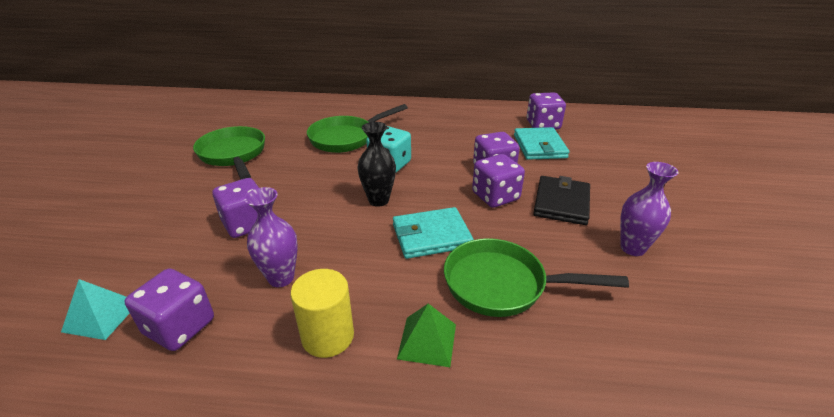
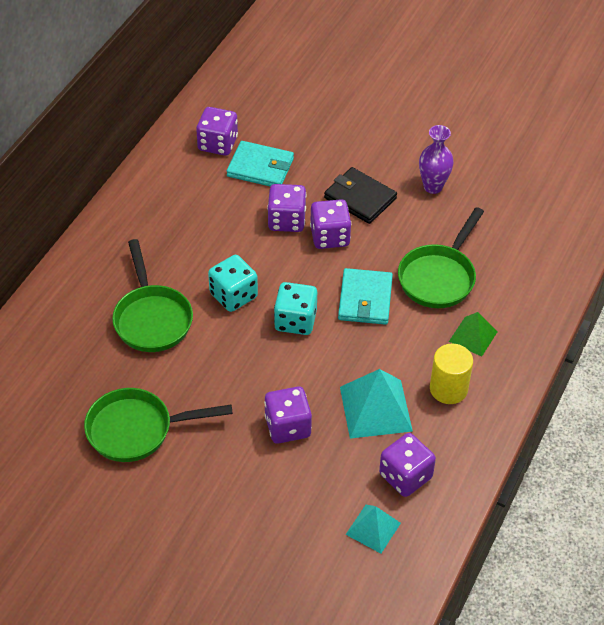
camera: 70 degrees left, 15 degrees up
(281, 278) = (376, 408): purple vase -> turquoise pyramid
(378, 200) = (295, 321): black vase -> turquoise dice

